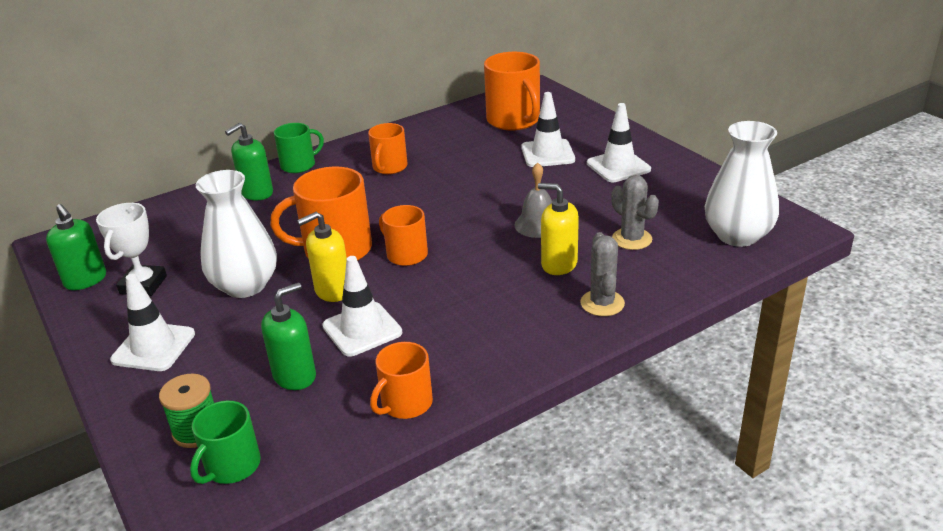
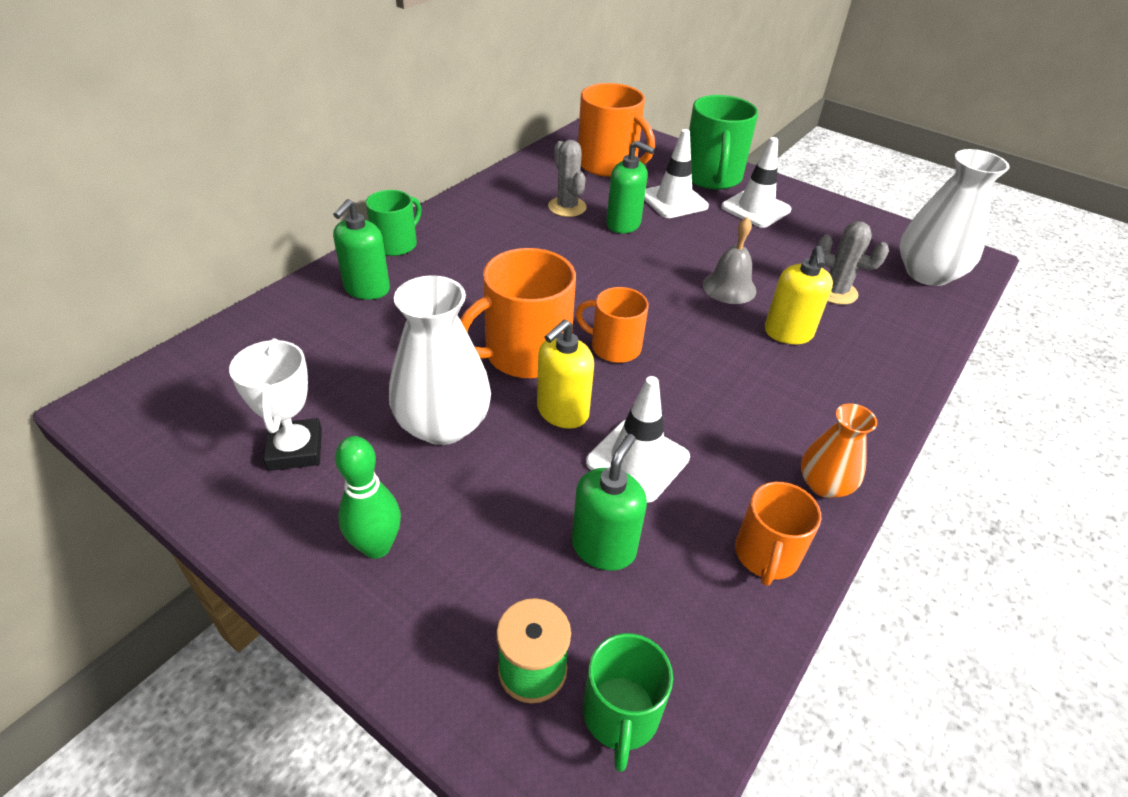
camera: 25 degrees left, 10 degrees up
(86, 280) = (199, 458): green soap dispenser -> green soap dispenser (623, 224)
(153, 347) = (376, 546): white traffic cone -> green bowling pin
(389, 167) = (511, 235): orange mug -> none
(491, 370) = (824, 484): none -> orange vase
(559, 264) = (788, 333): yellow soap dispenser -> yellow soap dispenser turned 90 degrees counterclockwise
(600, 137) = (711, 177): none -> green mug
(602, 303) = (868, 374): grey cactus -> grey cactus (567, 207)

